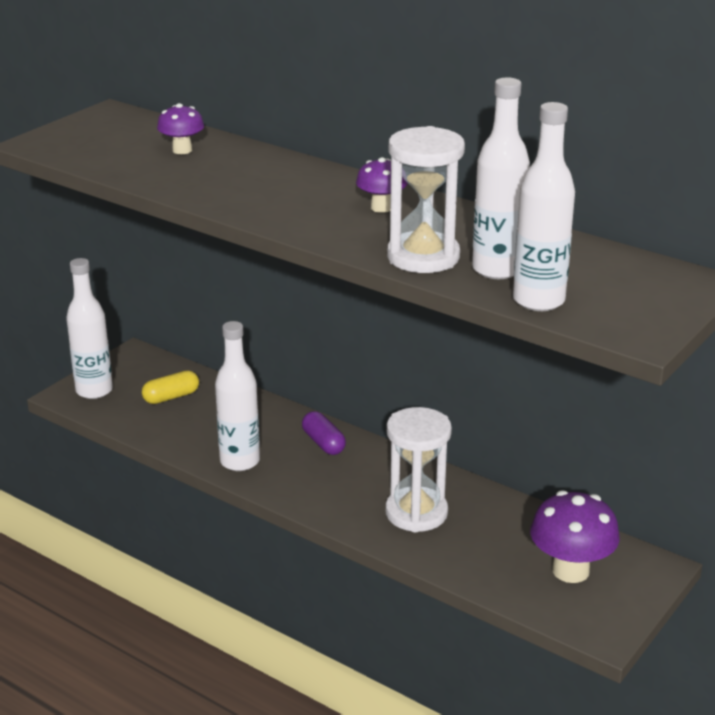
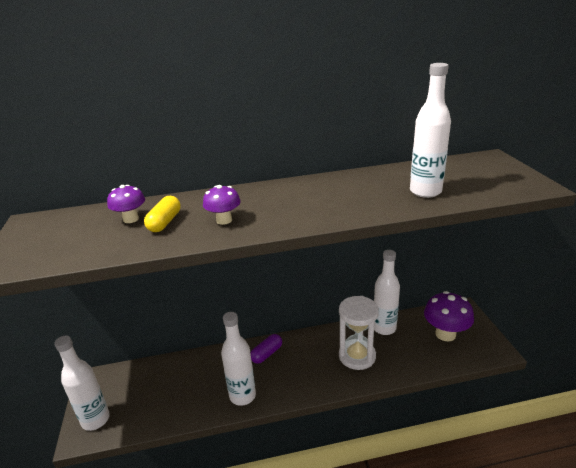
camera: 45 degrees left, 0 degrees up
(171, 397) = (151, 388): yellow capsule -> yellow capsule (165, 222)
(323, 443) = (267, 354): purple capsule -> purple capsule turned 60 degrees counterclockwise
(381, 208) = (309, 193): purple mushroom -> purple mushroom (224, 220)
(423, 257) = (385, 203): white hourglass -> none
(538, 301) = (474, 194): white bottle -> white bottle (384, 328)

